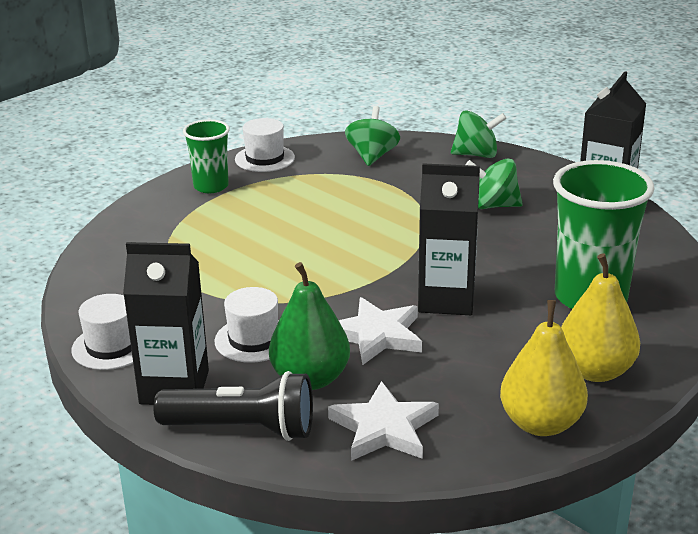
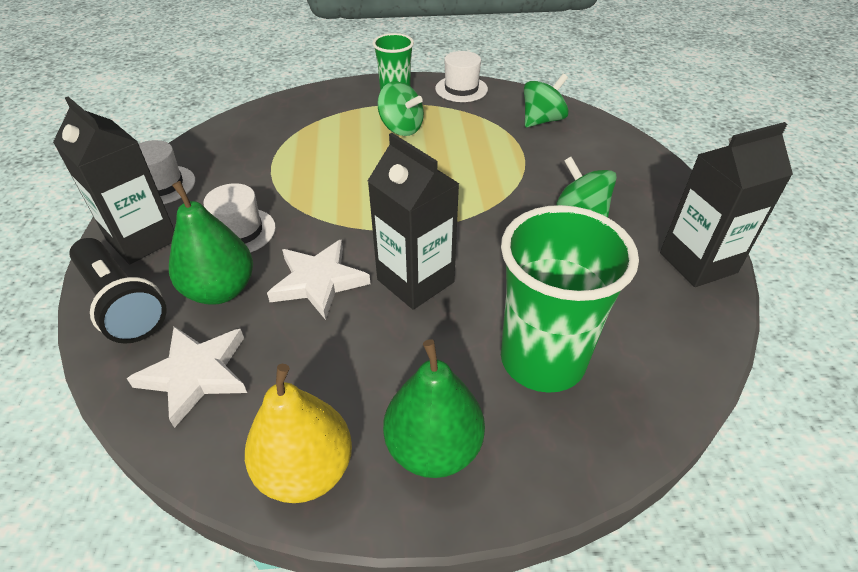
camera: 40 degrees right, 15 degrees up
(476, 155) = (632, 157): green spinning top -> green spinning top (401, 128)
(595, 371) = (433, 447): yellow pear -> green pear

